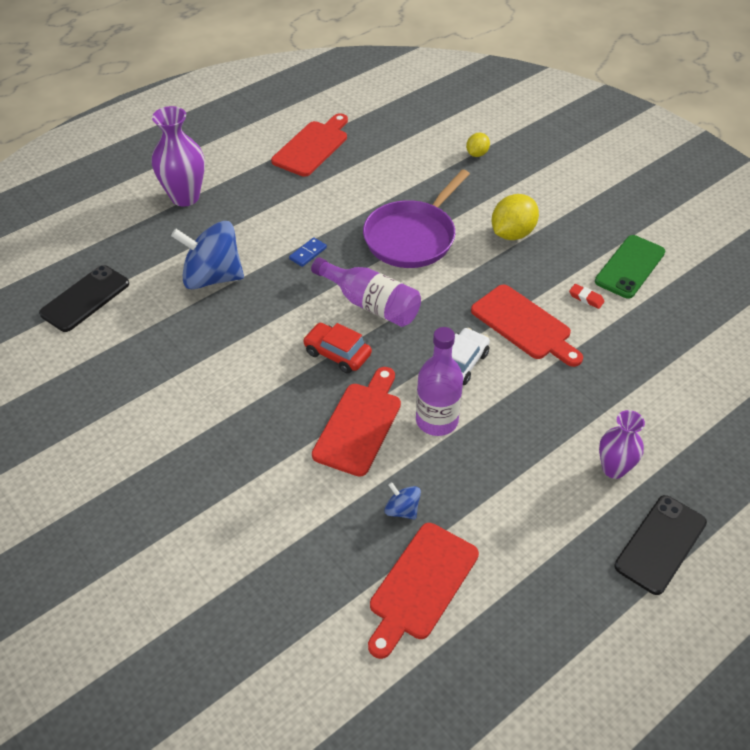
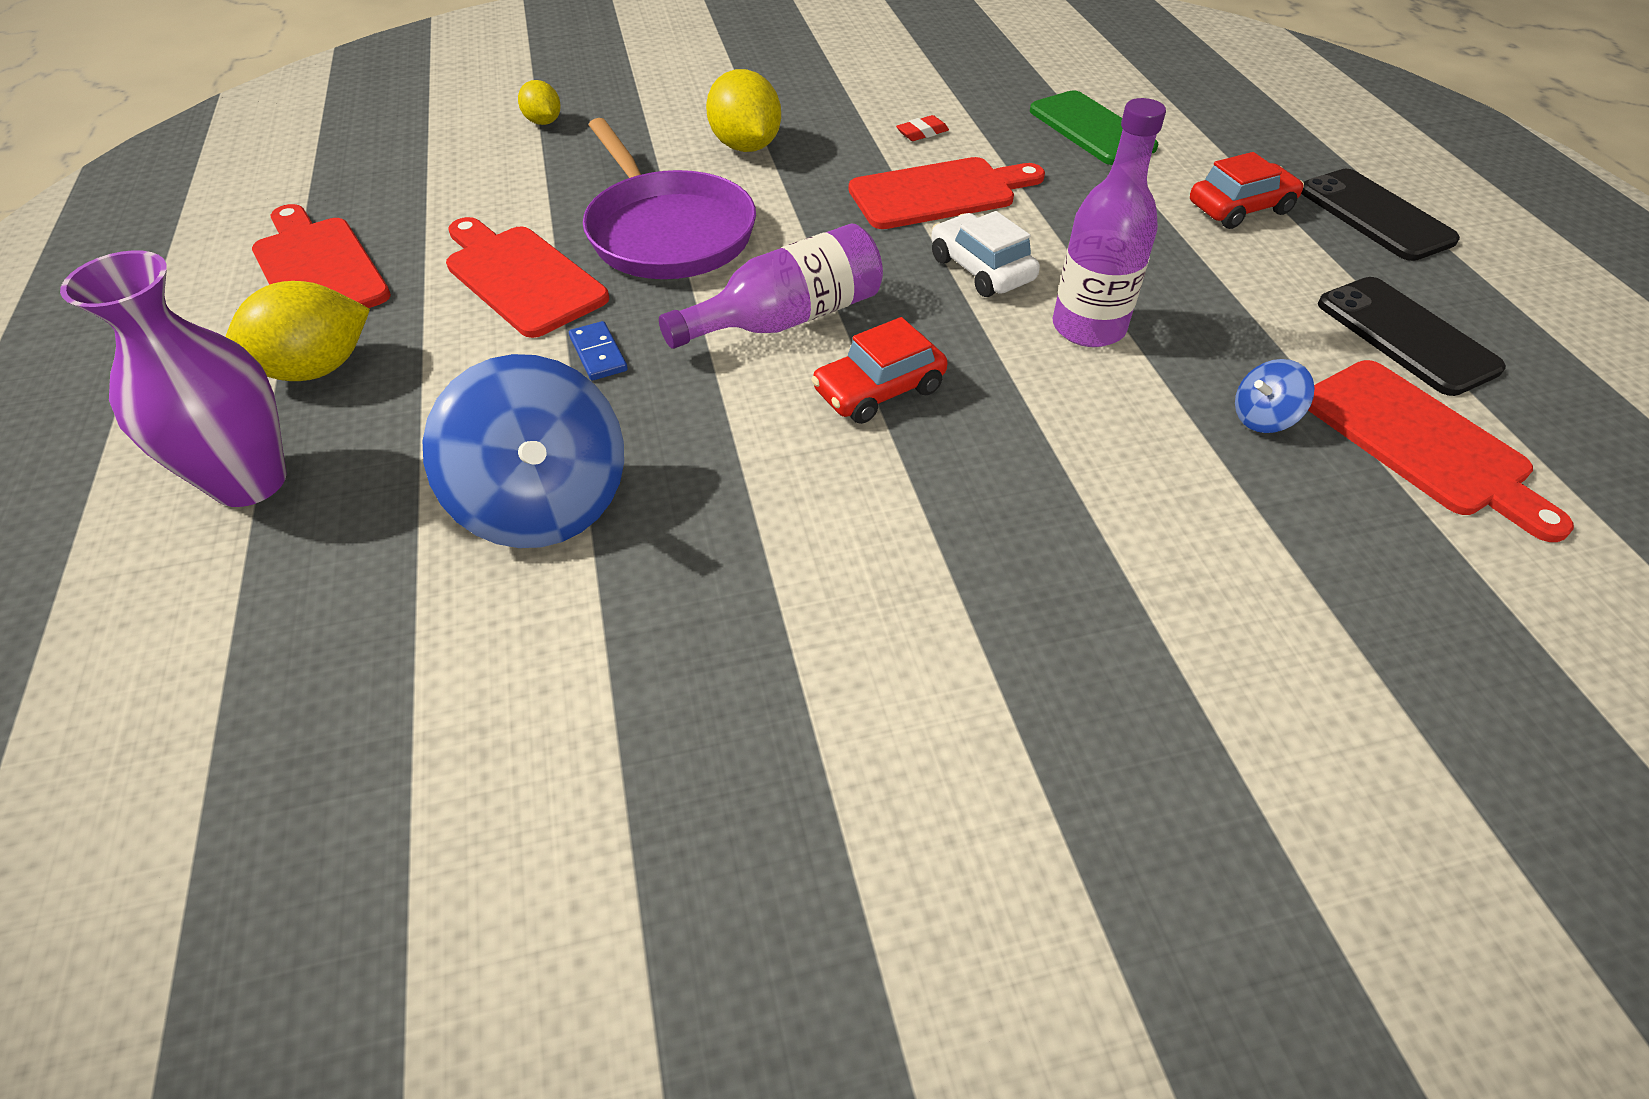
camera: 65 degrees left, 0 degrees up
(85, 298) = (407, 765): black phone -> black phone (1406, 336)
(212, 277) = (544, 503): blue spinning top -> blue spinning top turned 60 degrees counterclockwise
(251, 180) = (316, 369): none -> yellow lemon
(360, 424) = (1059, 411): red cutting board -> red cutting board (521, 277)
(614, 469) = (1240, 208): purple vase -> red car
(630, 267) = (889, 87): green phone -> green phone (1091, 129)

